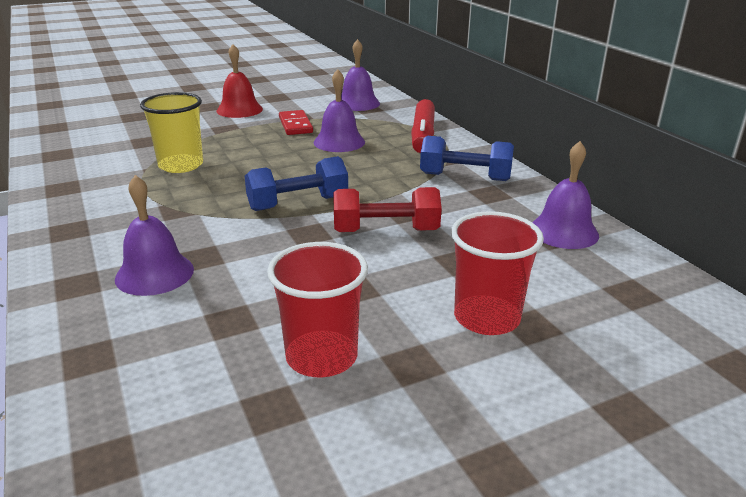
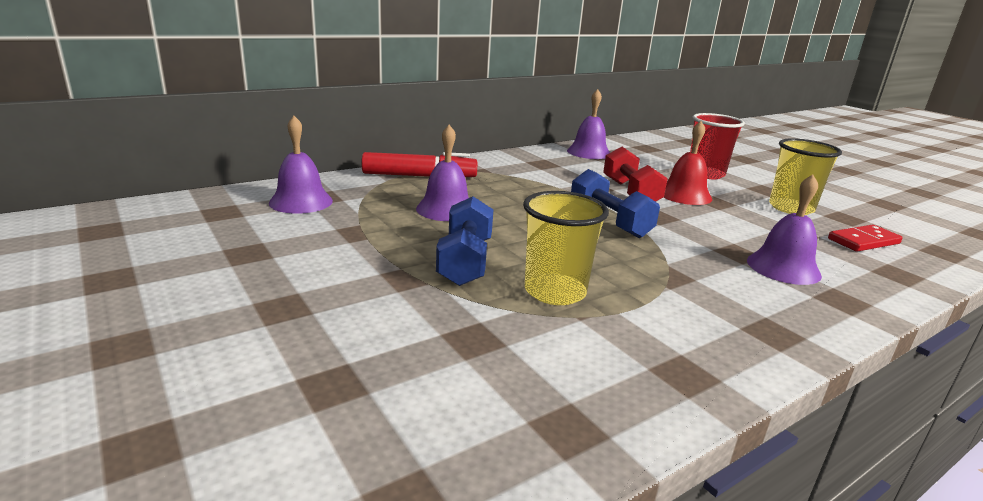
camera: 100 degrees left, 5 degrees down
(239, 110) = (312, 276): red bell -> red bell (684, 195)
(295, 125) = (389, 233): red domino -> red domino (863, 241)
(321, 357) = (791, 208): red cup -> yellow cup
(465, 177) = (516, 168): blue dumbbell -> blue dumbbell (465, 261)

